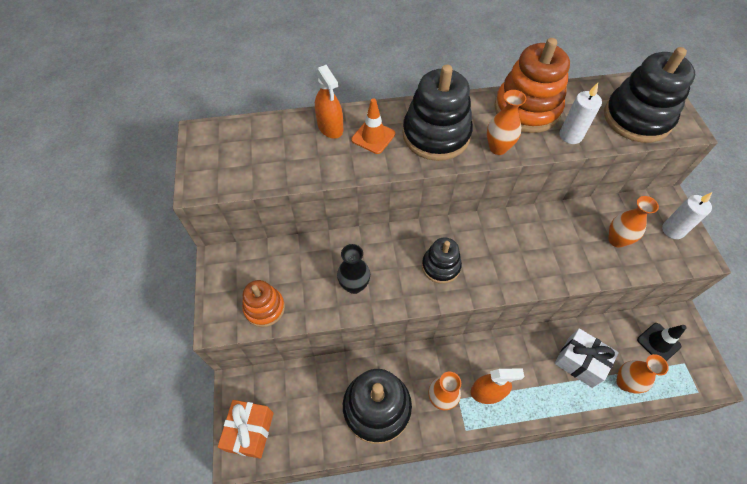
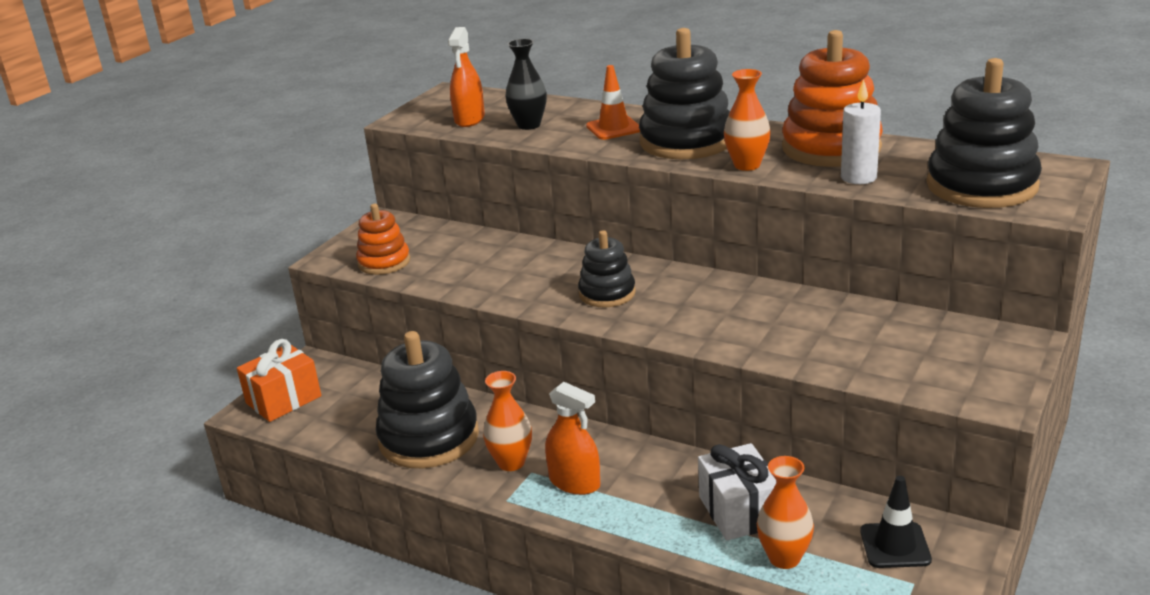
camera: 40 degrees right, 30 degrees down
(330, 127) = (578, 113): orange spray bottle -> orange spray bottle (469, 119)
(354, 285) = (492, 276): black vase -> black vase (529, 125)
(616, 240) = (880, 346): orange vase -> none
(673, 230) = (988, 365): white candle -> none

